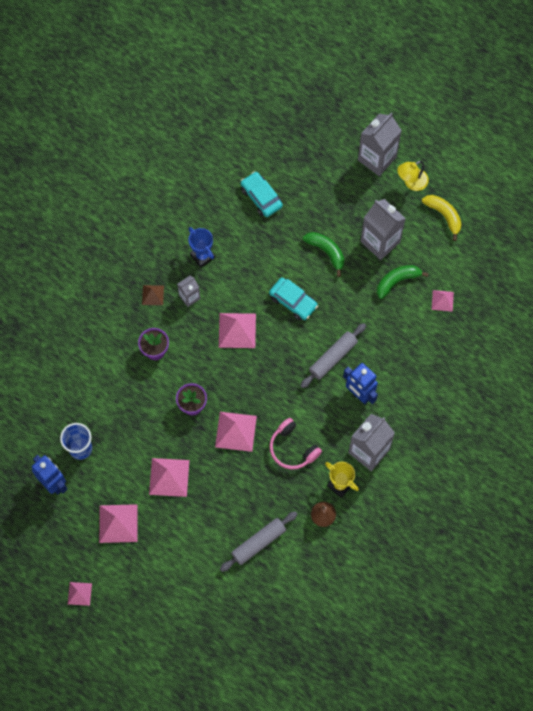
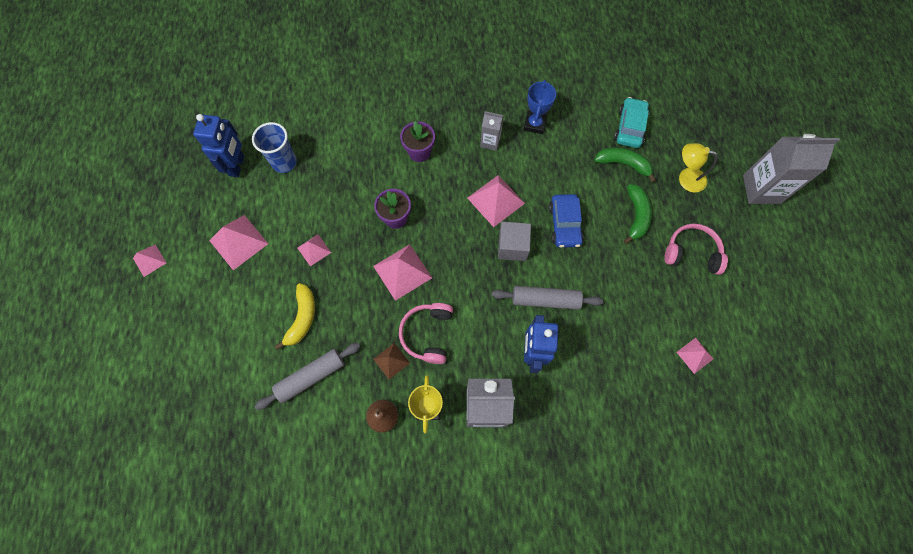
camera: 50 degrees right, 0 degrees up
(153, 295) = (466, 114): brown pyramid -> brown pyramid (391, 361)
(169, 477) = (314, 250): pink pyramid -> pink pyramid, size x0.58
(258, 542) = (311, 376): grey rolling pin -> grey rolling pin turned 45 degrees counterclockwise
(279, 347) = (512, 247): none -> grey cube
(293, 301) = (564, 224): turquoise car -> blue car
(380, 241) = (691, 253): grey carton -> pink headphones
(397, 281) = (671, 298): green banana -> green banana (623, 164)
(411, 182) = (772, 235): yellow lamp -> yellow lamp (686, 178)
(444, 215) = (774, 289): yellow banana -> yellow banana (302, 318)

